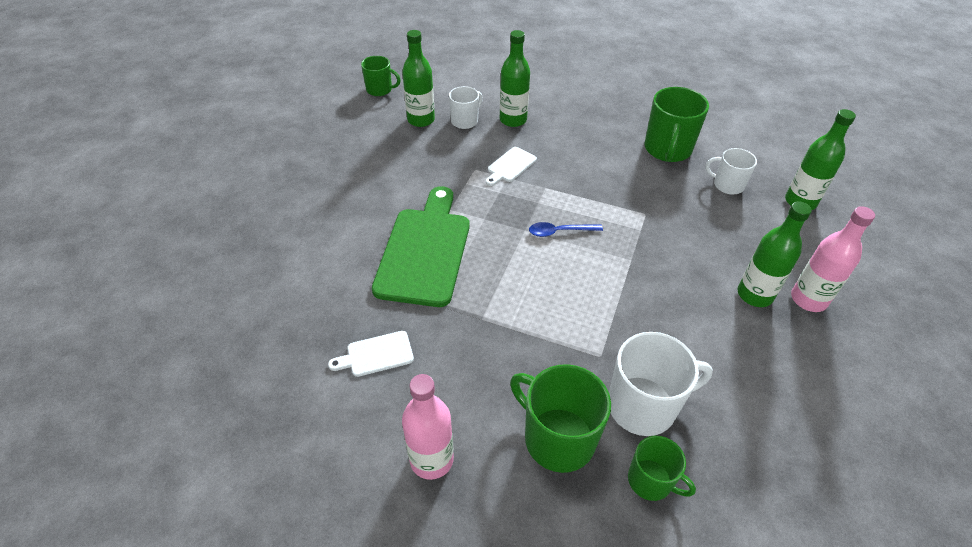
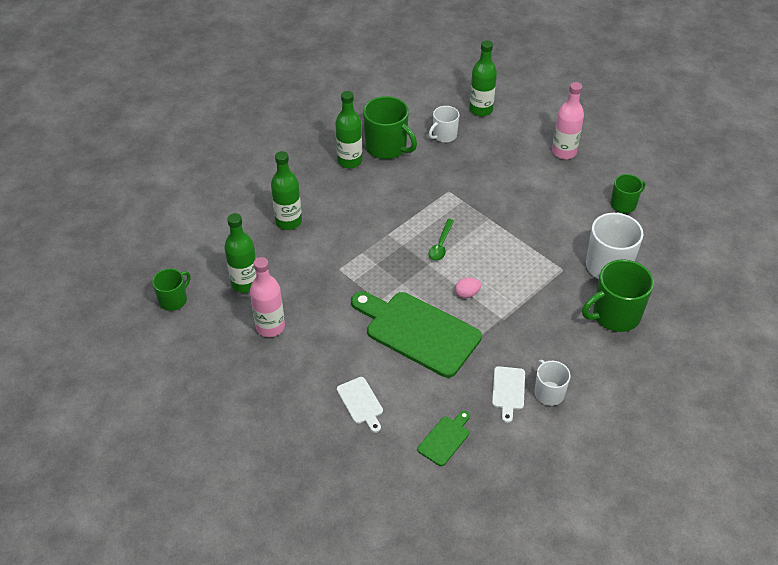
camera: 65 degrees left, 0 degrees up
(287, 317) = (445, 439): none -> green cutting board
(431, 459) = (606, 384): pink bottle -> pink bottle (270, 327)
(465, 121) = (268, 253): white mug -> white mug (548, 393)
(502, 275) = (467, 294): none -> pink egg
(510, 166) = (348, 245): white cutting board -> white cutting board (360, 403)
(559, 232) = (441, 245): blue spoon -> green spoon
(651, 481) = (658, 284): green mug -> green mug (624, 204)
(754, 295) = (549, 174): green bottle -> green bottle (349, 161)

